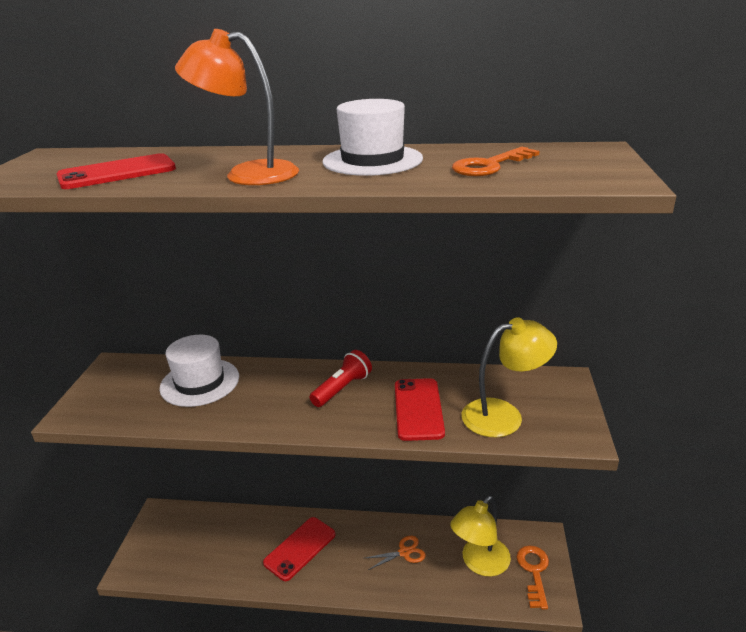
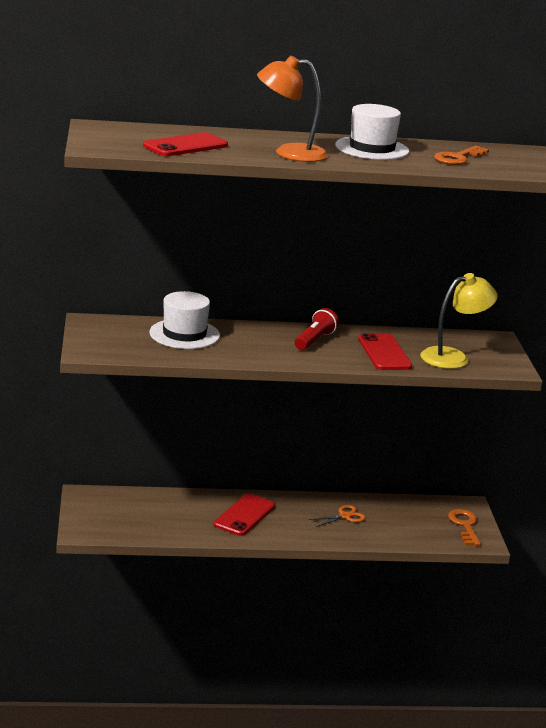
camera: 15 degrees left, 5 degrees down
(479, 563) = (416, 521): yellow lamp -> none

